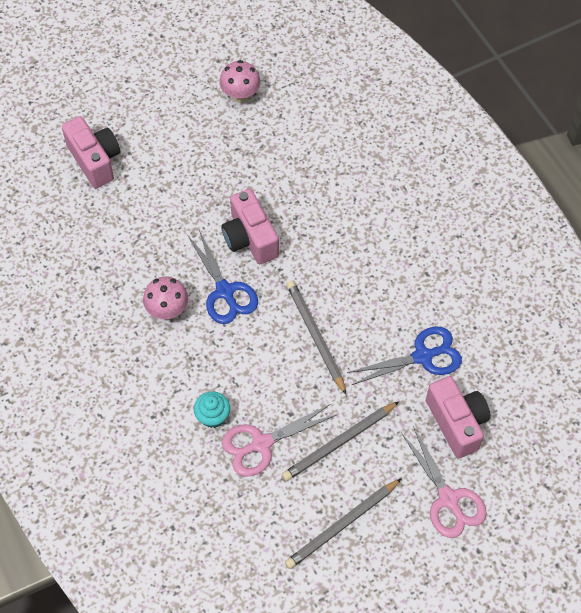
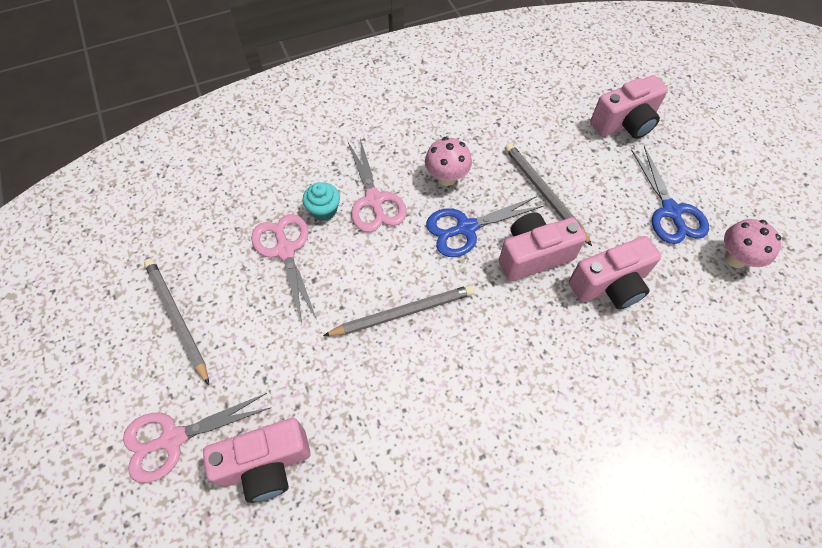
camera: 95 degrees right, 0 degrees up
(198, 372) = (374, 200): none -> pink scissors
(274, 184) = (609, 285): none -> pink camera
(339, 443) = (270, 325): grey pencil -> grey pencil (544, 194)
(423, 356) = (362, 434): blue scissors -> blue scissors (671, 211)

